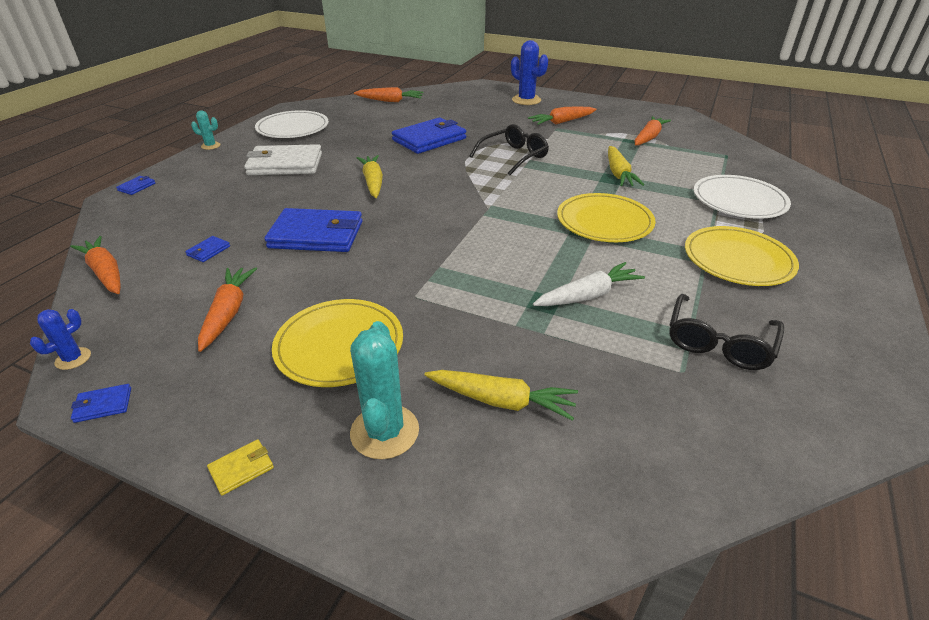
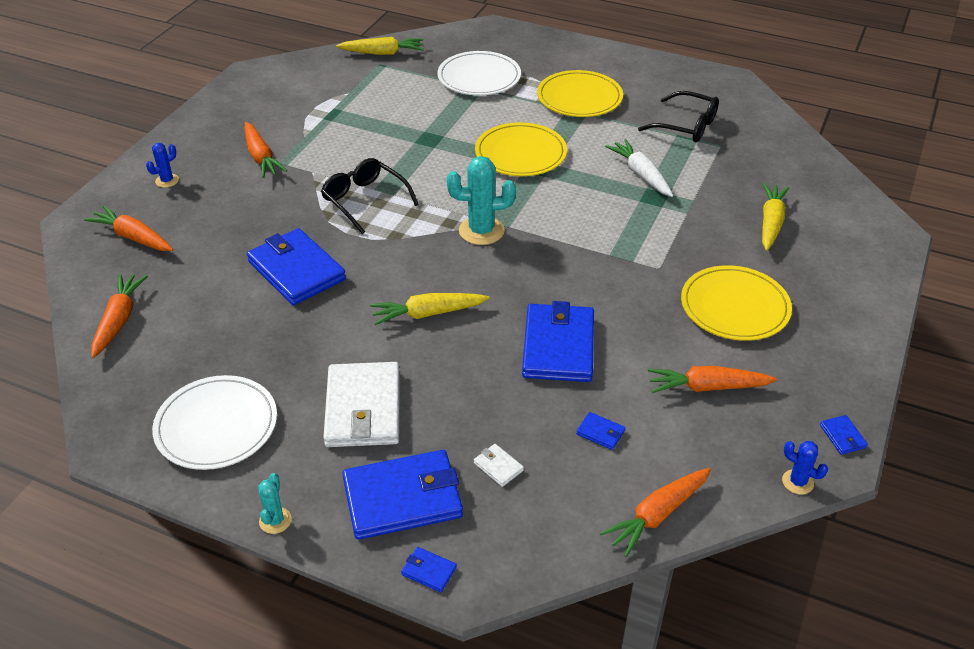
camera: 90 degrees left, 5 degrees up
(200, 178) = (403, 498): none -> blue wallet
(203, 208) = (498, 466): none -> white wallet
(241, 469) = (870, 339): yellow wallet -> none
(384, 432) = (815, 275): turquoise cactus -> turquoise cactus (481, 231)
(526, 100) = (167, 181): blue cactus -> blue cactus, size x0.54
(618, 174) = (418, 133): yellow carrot -> yellow carrot (382, 53)
(648, 137) = (325, 102): orange carrot -> orange carrot (133, 237)

